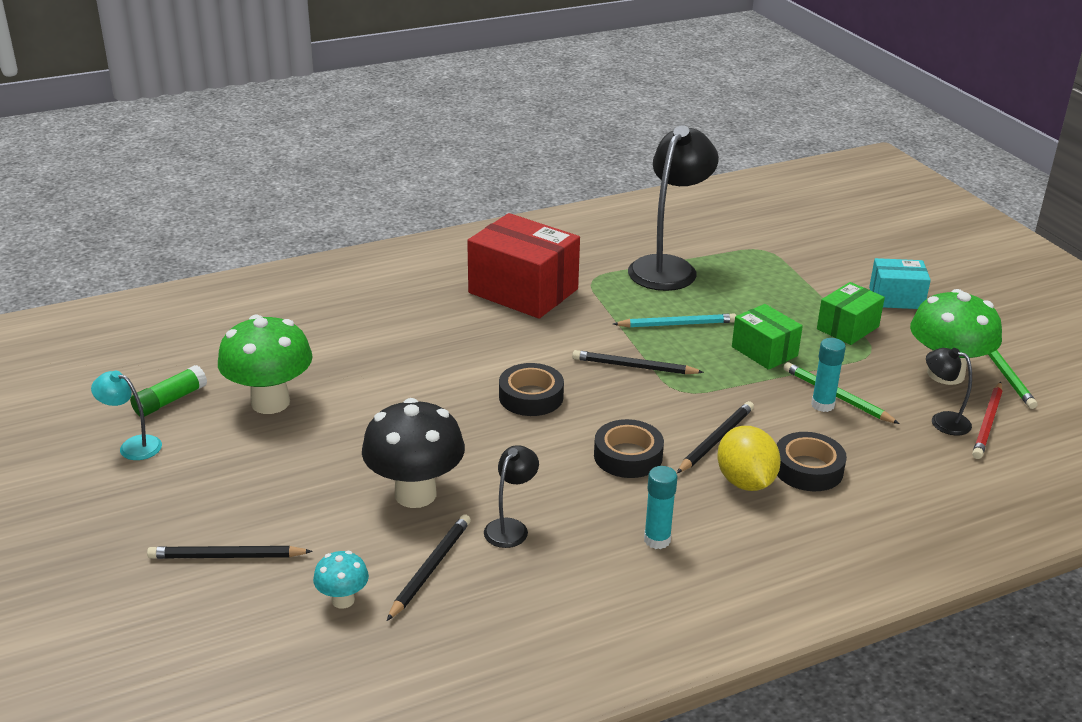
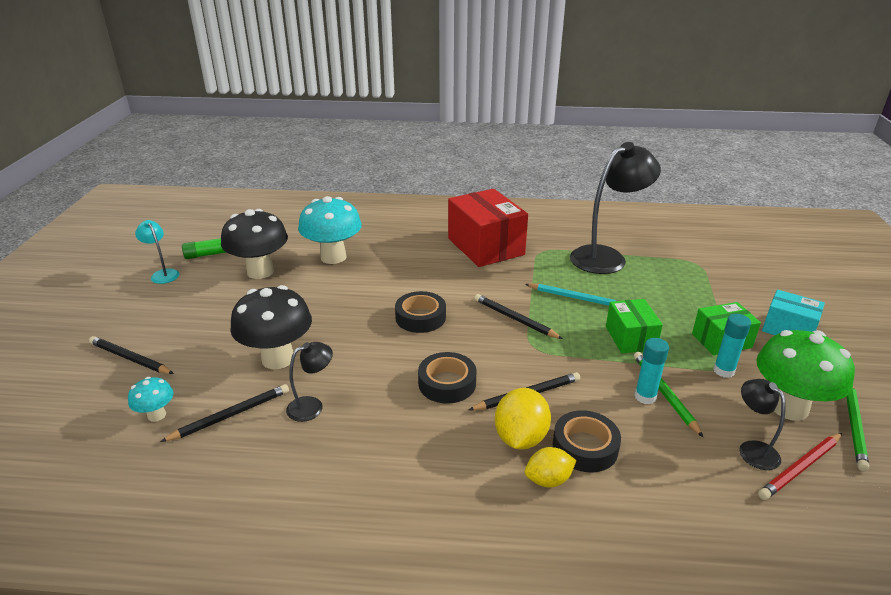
camera: 30 degrees right, 0 degrees up
(270, 402) = (260, 272): green mushroom -> black mushroom
(347, 356) = (333, 257): none -> turquoise mushroom
(657, 540) = (405, 459): turquoise glue stick -> turquoise glue stick (723, 371)
(801, 508) = (548, 480): none -> yellow lemon

